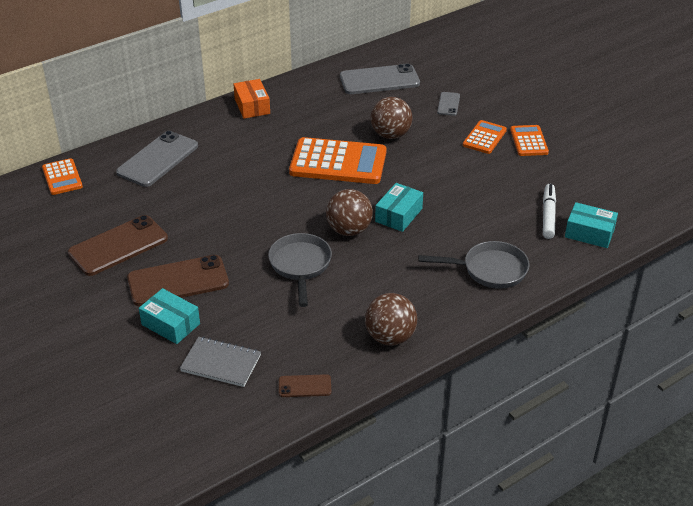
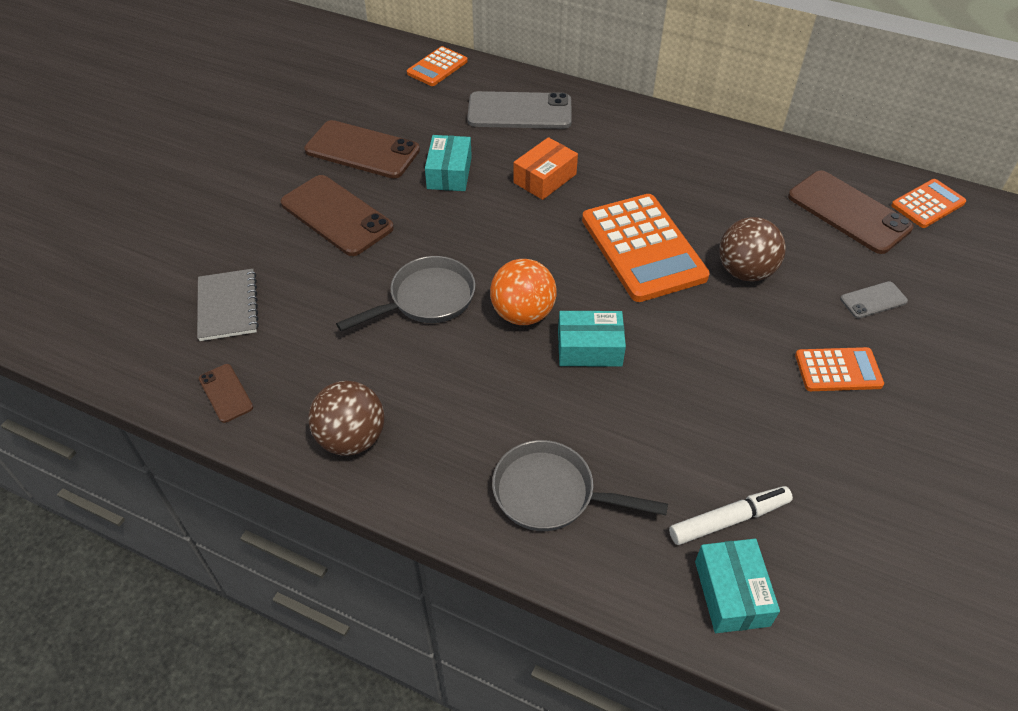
camera: 60 degrees right, 10 degrees up
(170, 324) = (267, 241): turquoise box -> turquoise box (449, 173)
(252, 106) = (678, 133): orange box -> orange box (545, 178)
(349, 230) = (522, 314): brown ball -> orange ball
(379, 80) = (848, 212): grey phone -> brown phone
(489, 270) = (551, 494): grey pan -> grey pan turned 135 degrees clockwise
(529, 141) = (883, 426): orange calculator -> orange calculator (928, 204)

